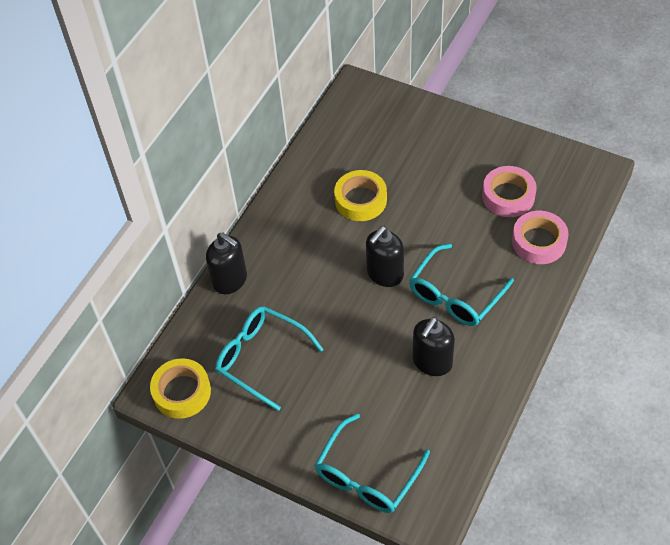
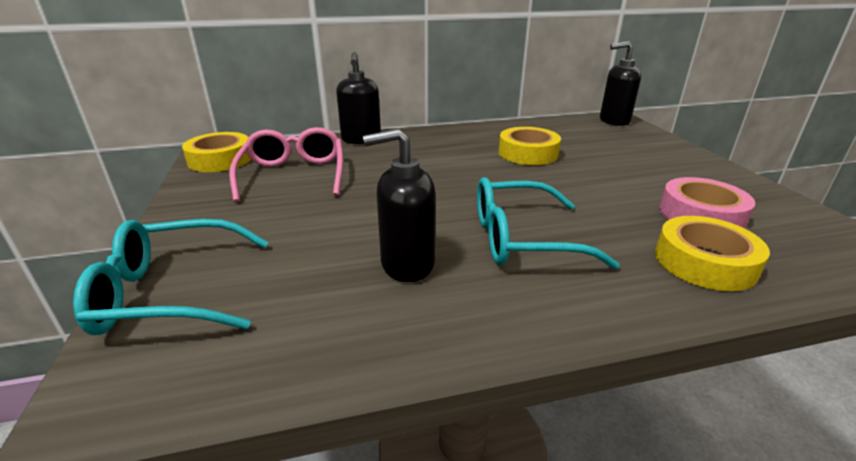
camera: 45 degrees right, 25 degrees down
(261, 358) = (293, 175): turquoise glasses -> pink glasses
(384, 274) = (475, 191): black soap dispenser -> black soap dispenser (614, 121)
(539, 242) = (704, 262): pink tape -> yellow tape

